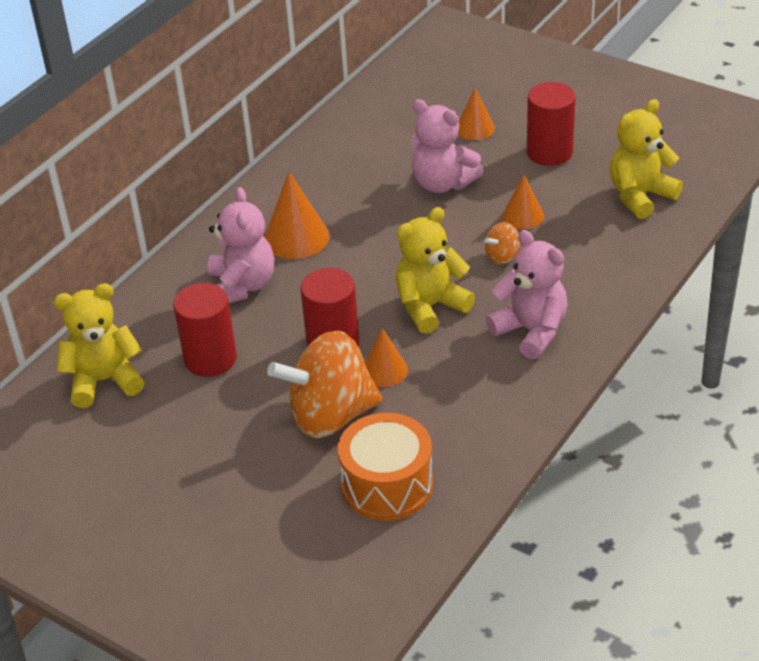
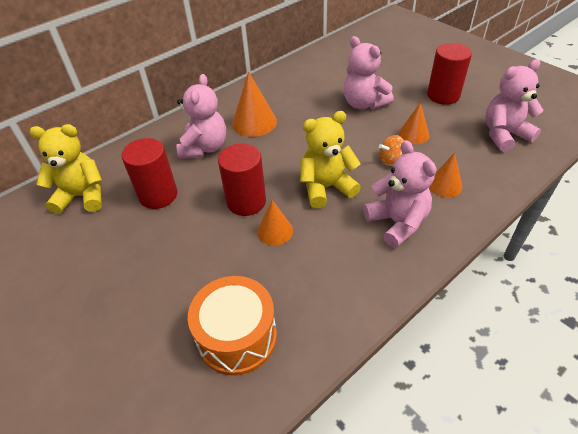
camera: 15 degrees right, 5 degrees up
(330, 415) = (220, 260): orange spinning top -> none
(475, 128) = (396, 73): orange cone -> orange cone (445, 185)
(640, 196) = (504, 135): yellow teddy bear -> pink teddy bear

